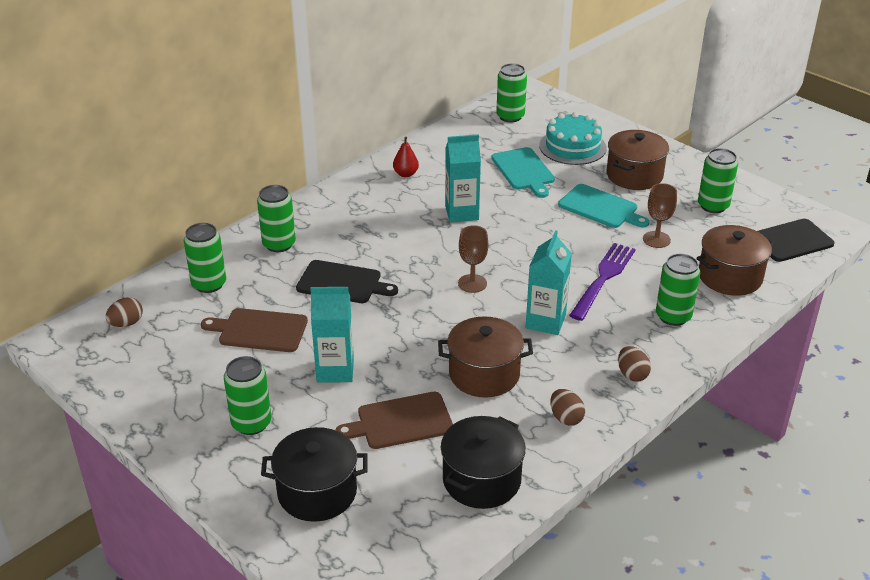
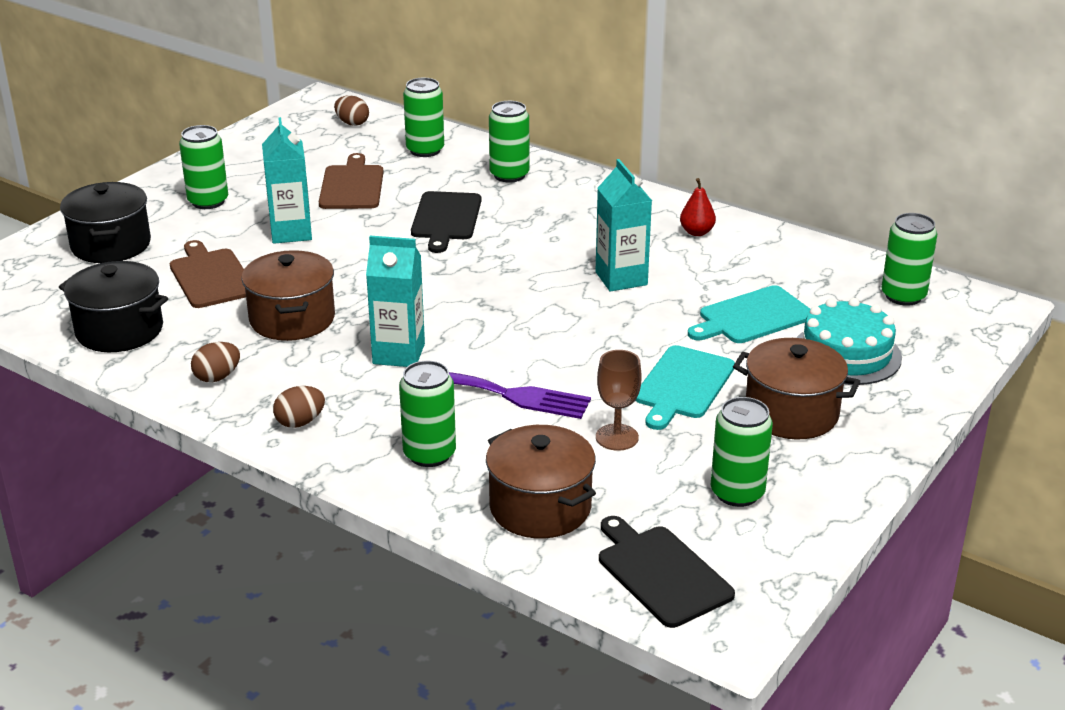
camera: 80 degrees right, 5 degrees down
(472, 283) = (466, 298): brown goblet -> none

